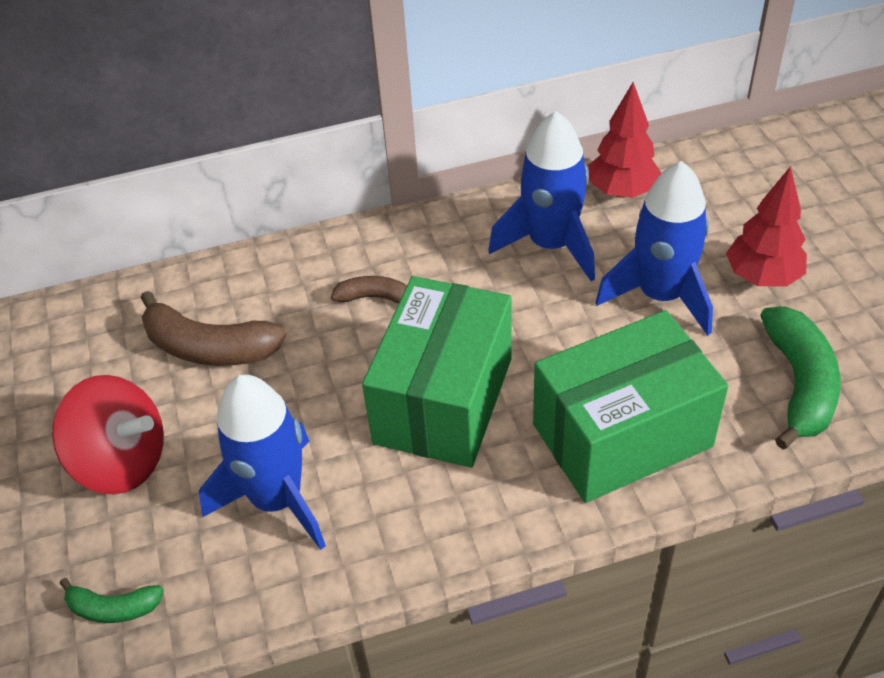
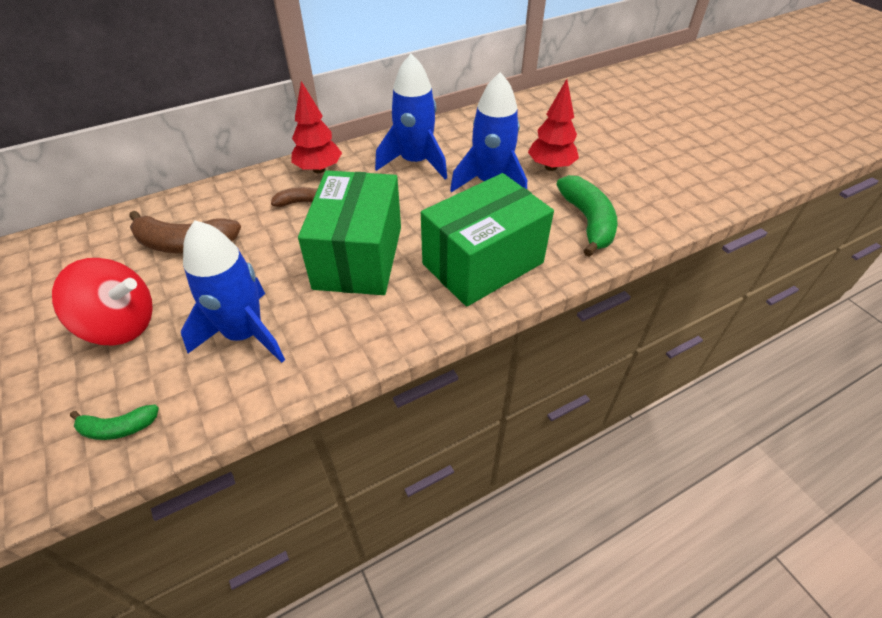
camera: 15 degrees left, 0 degrees up
(621, 191) = (454, 130): red tree -> red tree (319, 169)

